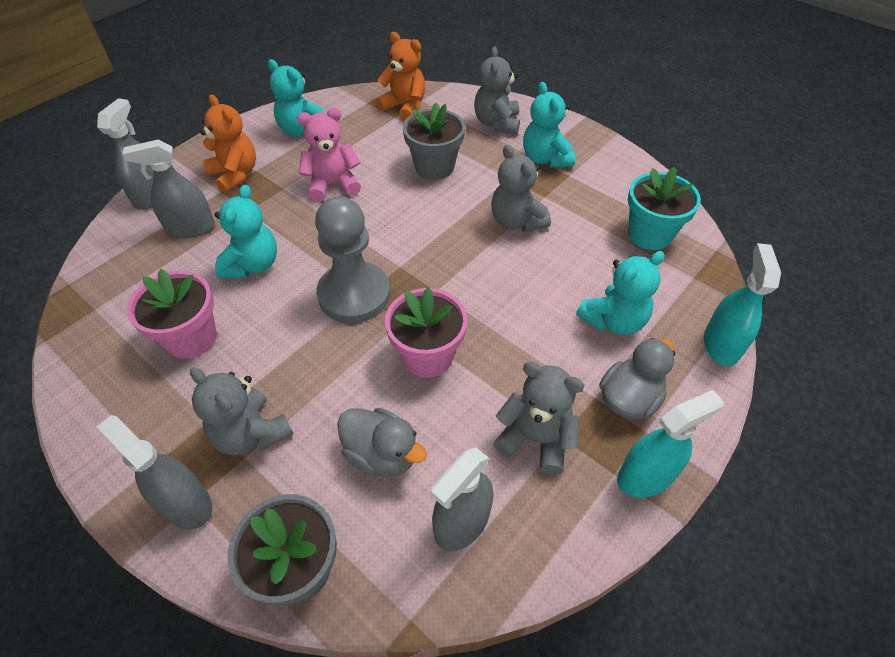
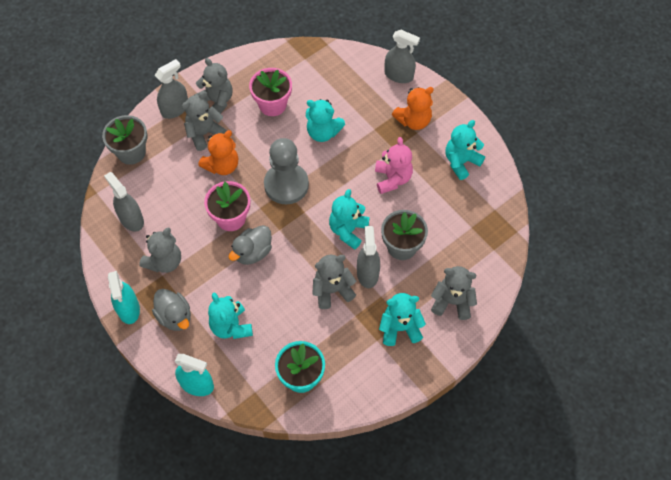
camera: 100 degrees right, 10 degrees up
(174, 428) = (216, 101): none -> grey teddy bear
(191, 228) = (363, 98): grey spray bottle -> grey spray bottle (367, 273)
(382, 454) = (176, 189): grey duck -> grey duck (253, 252)
(404, 107) = (484, 235): orange teddy bear -> orange teddy bear (222, 165)
(421, 217) = (348, 230): none -> turquoise teddy bear

